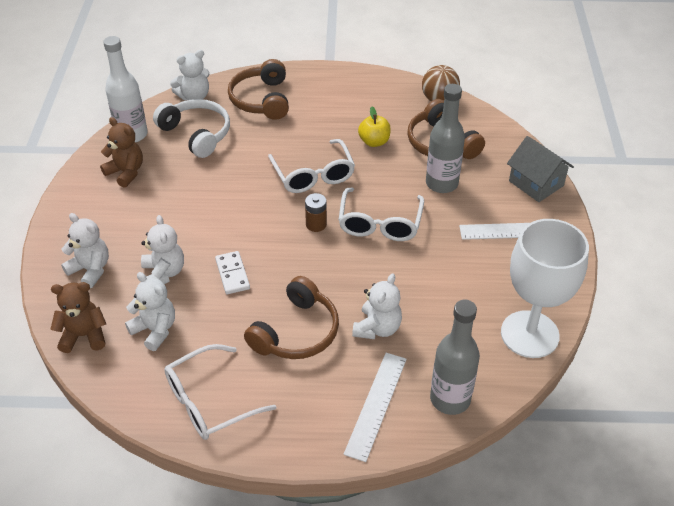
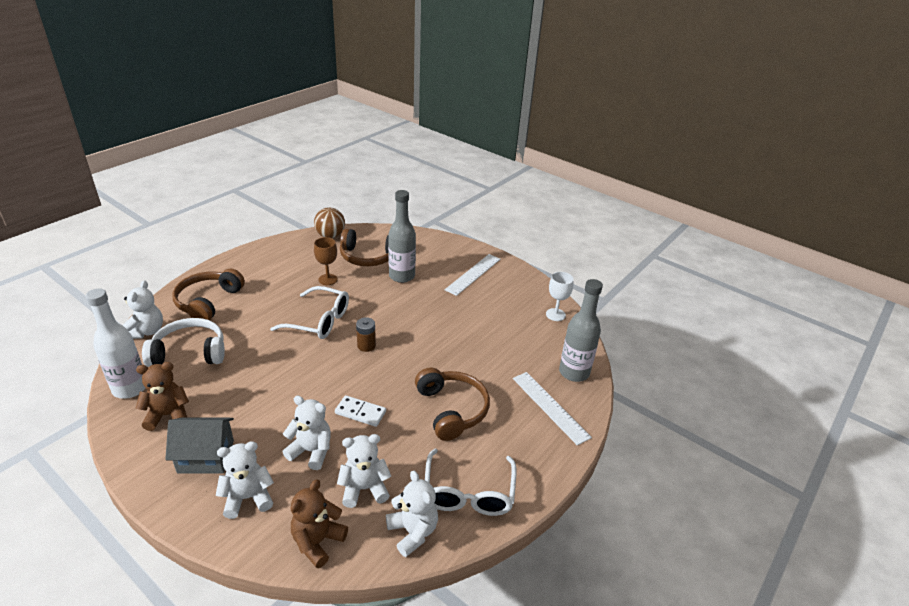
camera: 55 degrees left, 10 degrees down
(261, 100) = (208, 302): brown headphones -> brown headphones turned 75 degrees clockwise
(374, 142) = (328, 279): yellow apple -> brown goblet
(377, 328) = (488, 370): white teddy bear -> white teddy bear (413, 532)
(380, 224) = (402, 318): white glasses -> none
(529, 334) = (555, 314): white goblet -> white goblet, size x0.47
(536, 183) = (447, 246): grey house -> grey house (206, 456)

